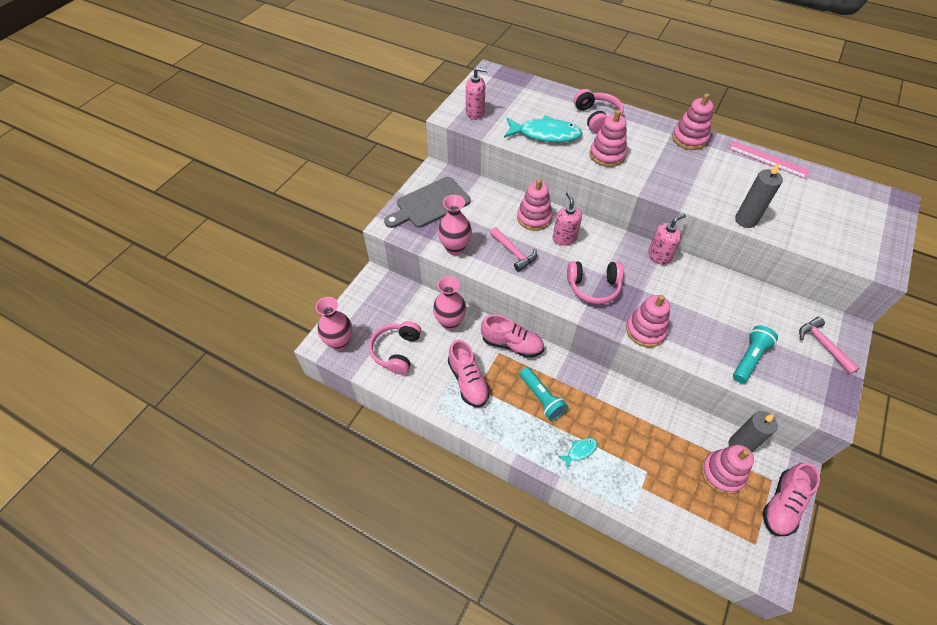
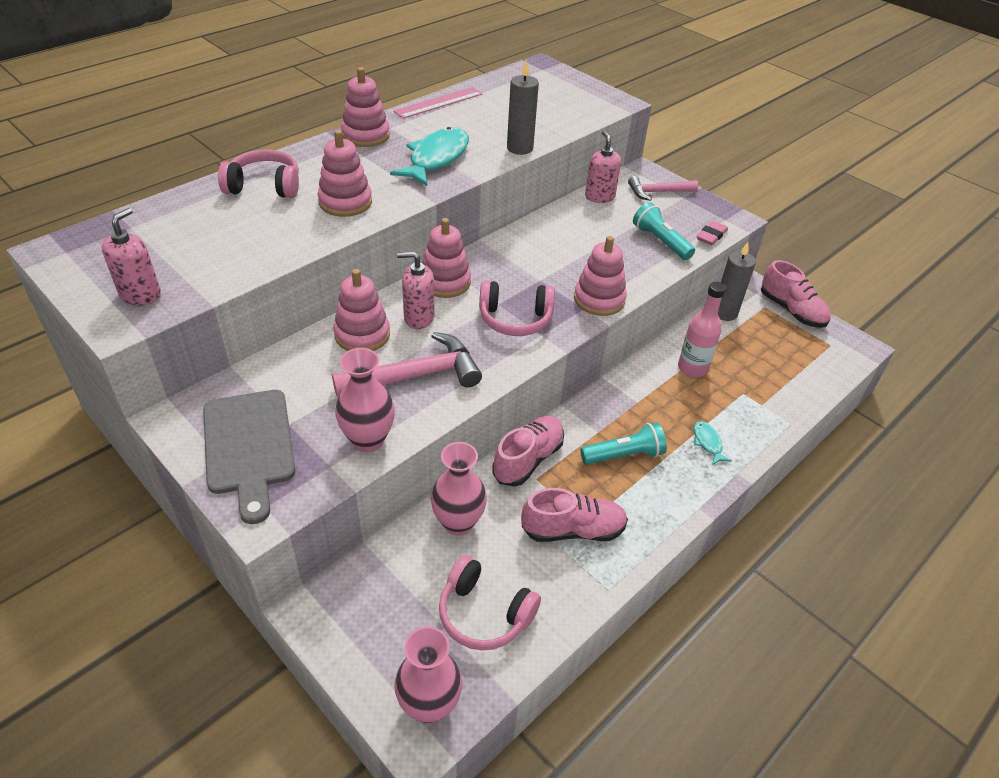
camera: 75 degrees left, 10 degrees down
(514, 252) = (416, 375): pink hammer -> pink hammer, size x1.57
(545, 134) = (258, 240): turquoise fish -> turquoise fish (436, 158)
(593, 287) = (515, 319): pink headphones -> pink headphones turned 75 degrees clockwise
(654, 430) = (692, 368): none -> pink bottle
(659, 256) = (493, 250): pink soap dispenser -> pink soap dispenser (599, 197)
(722, 473) = (753, 337): pink stacking toy -> pink stacking toy (445, 282)
(788, 396) = (711, 236): none -> pink eraser

